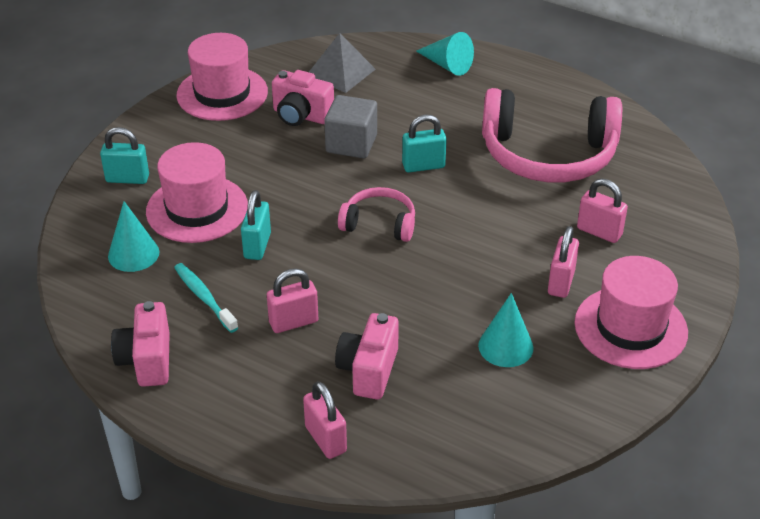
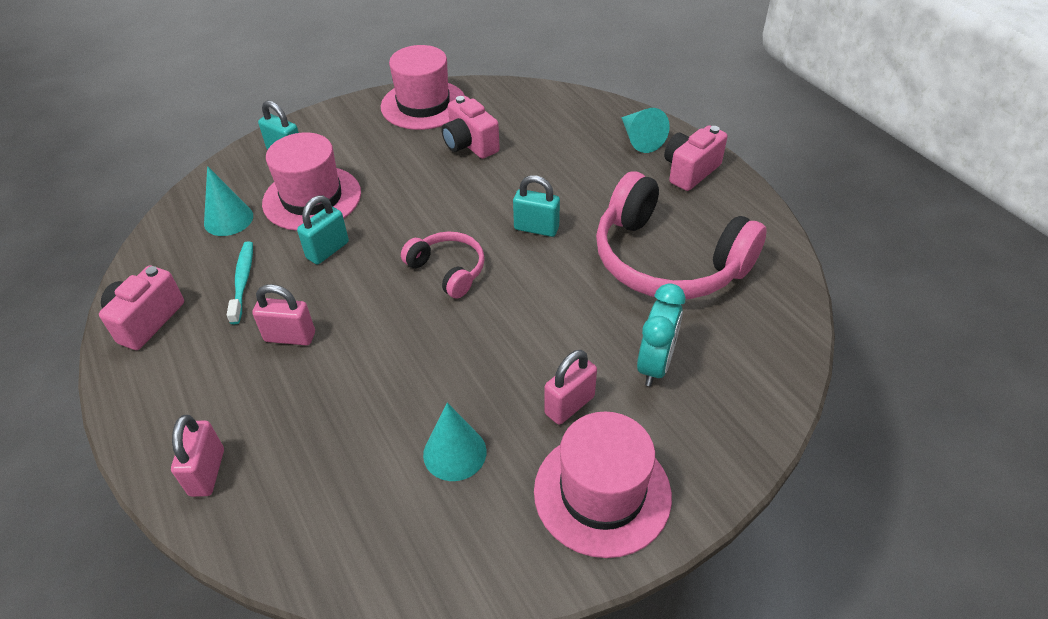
camera: 30 degrees right, 5 degrees up
(340, 72) = (537, 116): grey pyramid -> none
(351, 144) = (490, 184): grey cube -> none
(368, 370) = (307, 417): pink camera -> pink camera (690, 171)
(599, 232) = (655, 365): pink padlock -> turquoise clock

